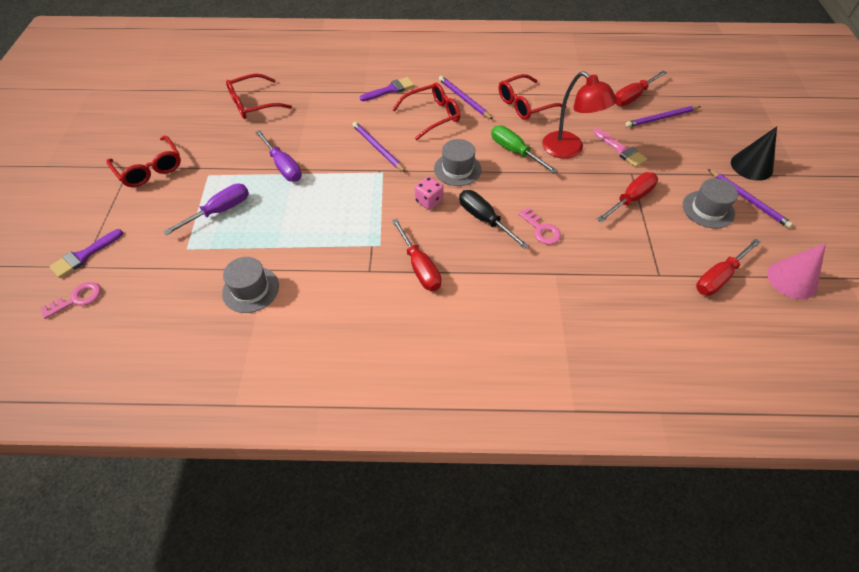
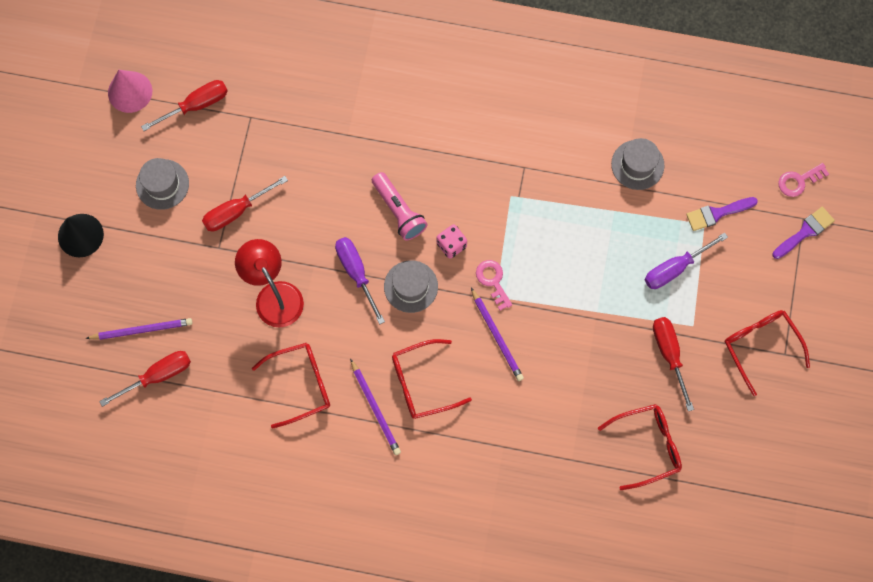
camera: 170 degrees left, 20 degrees up
(283, 167) = (607, 323): purple screwdriver -> purple screwdriver (356, 272)
(390, 90) = (467, 445): purple brush -> purple brush (717, 213)
(420, 268) = (475, 162): red screwdriver -> red screwdriver (669, 354)
(484, 219) = (399, 211): black screwdriver -> pink flashlight
(514, 151) = (338, 303): green screwdriver -> none
(541, 230) = (344, 187): pink key -> pink key (493, 281)
(621, 150) = (215, 285): pink brush -> none
(748, 200) = (113, 189): purple pencil -> none

